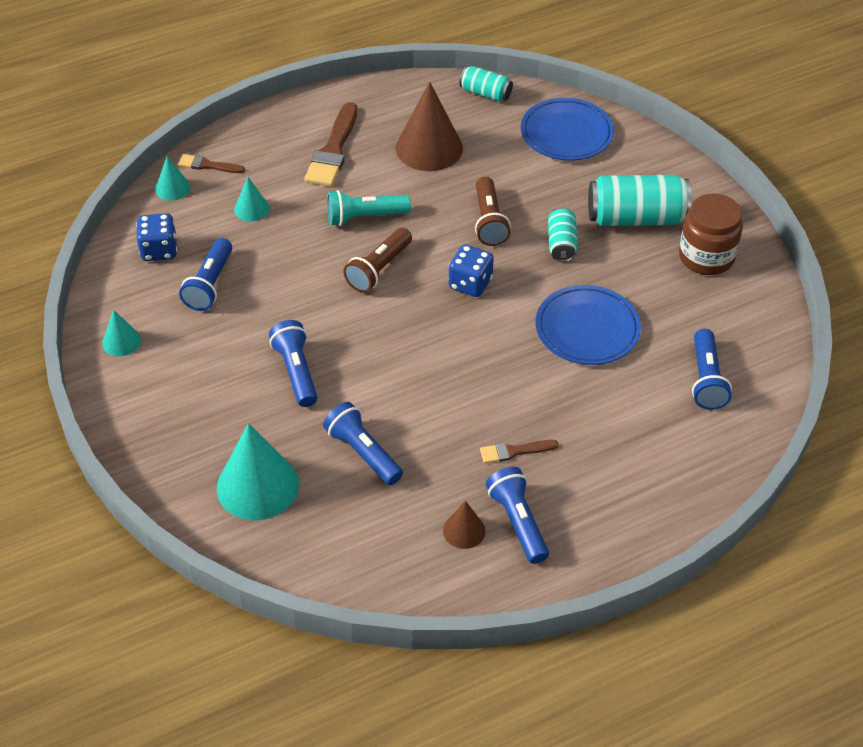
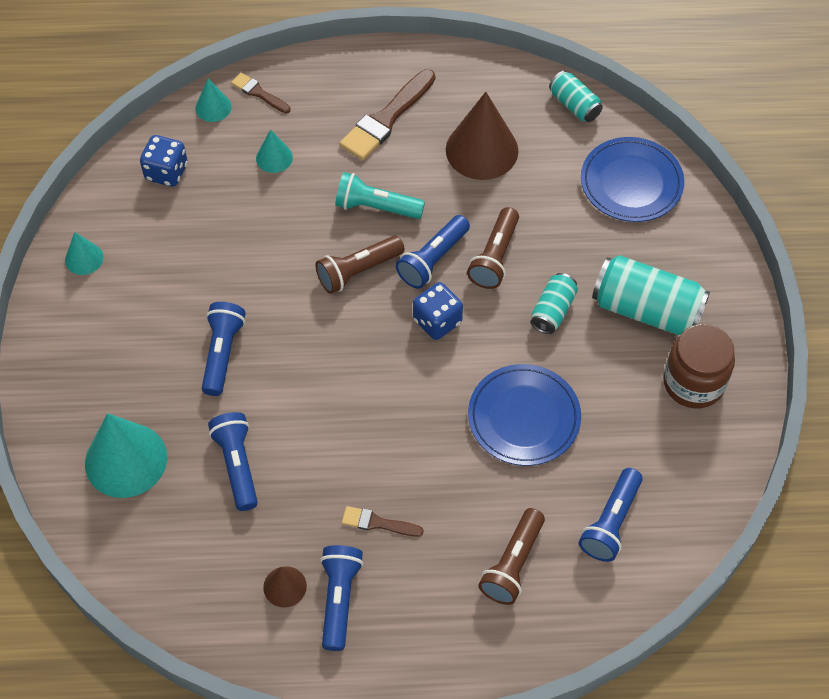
camera: 25 degrees right, 10 degrees up
(210, 284) = (193, 227): blue flashlight -> blue flashlight (433, 260)
(647, 439) = (513, 564): none -> brown flashlight

